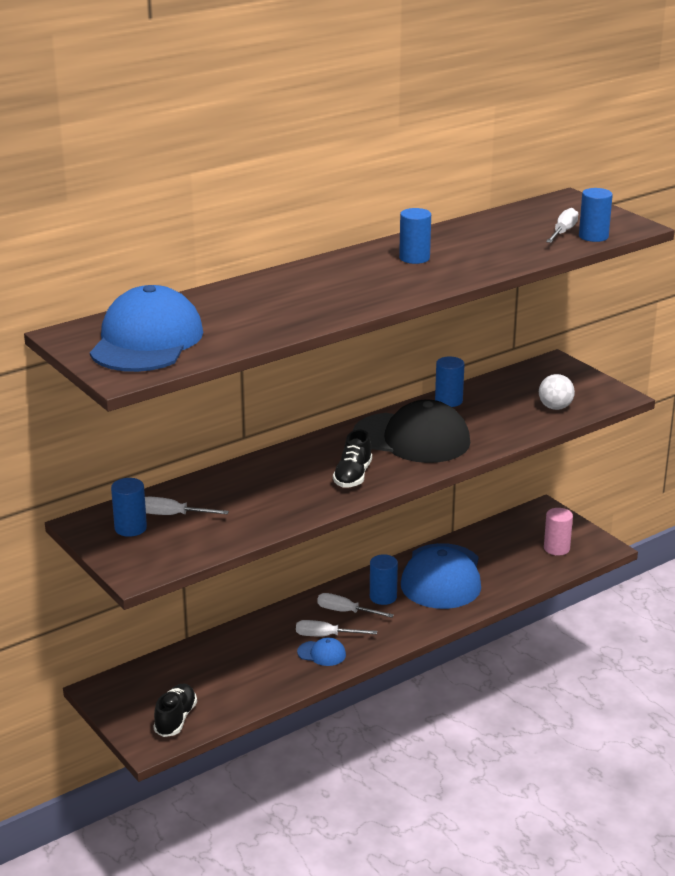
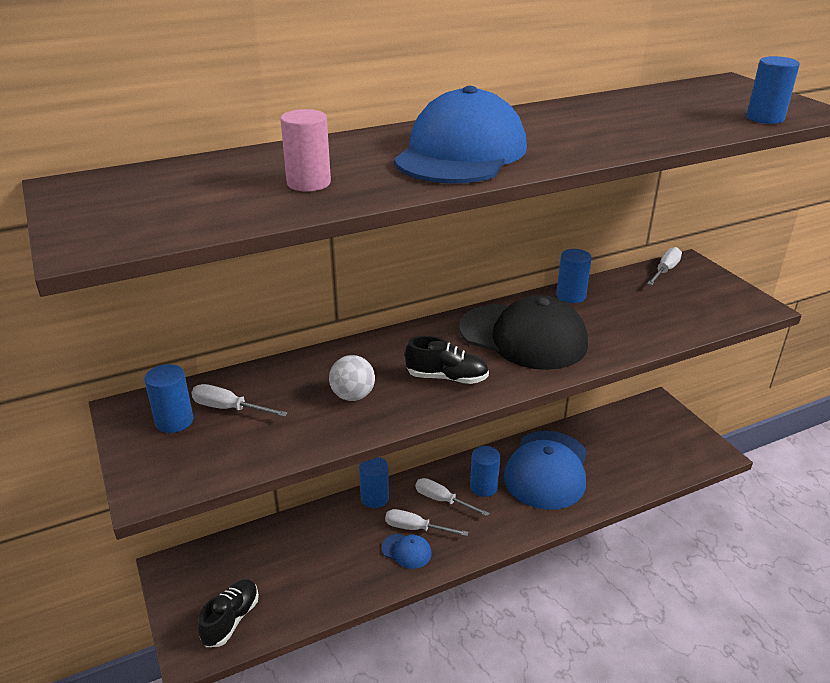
camera: 10 degrees right, 5 degrees up
(146, 341) = (158, 200): blue cap -> blue cap (461, 153)
(353, 476) = (447, 378): black shoe -> black shoe turned 105 degrees counterclockwise
(414, 258) = (540, 128): blue cylinder -> blue cylinder (374, 498)
(555, 407) = (687, 314): white ball -> white ball (353, 396)
(556, 548) = (668, 449): pink cylinder -> pink cylinder (309, 183)
(563, 232) = (726, 112): white screwdriver -> white screwdriver (665, 270)

